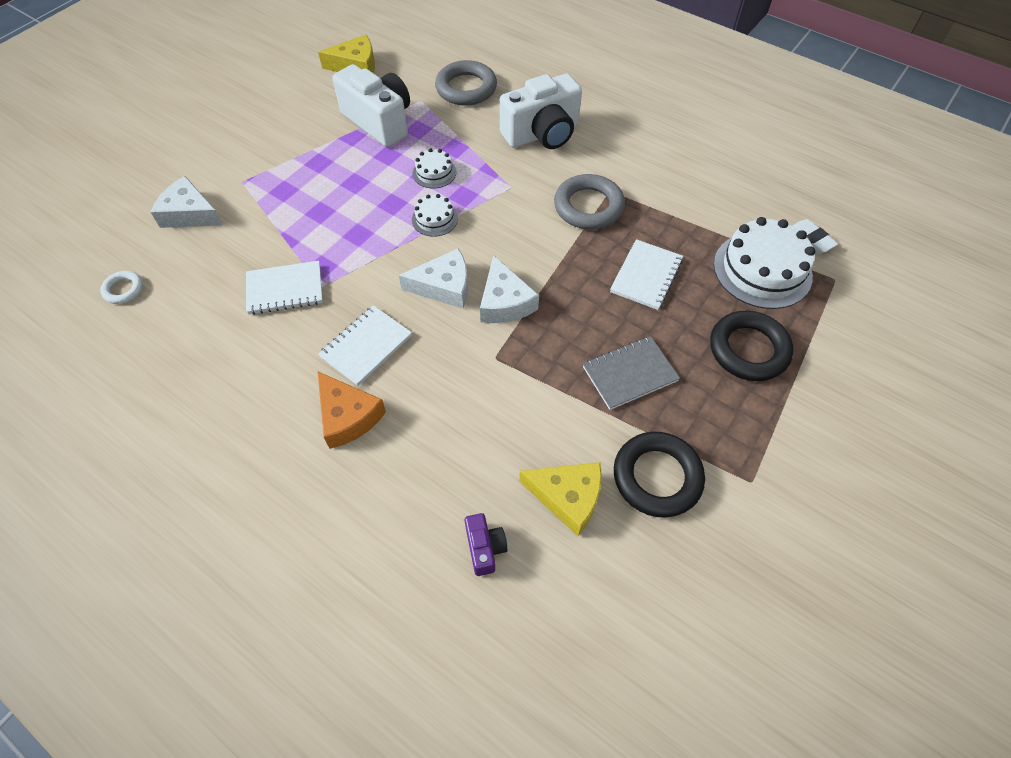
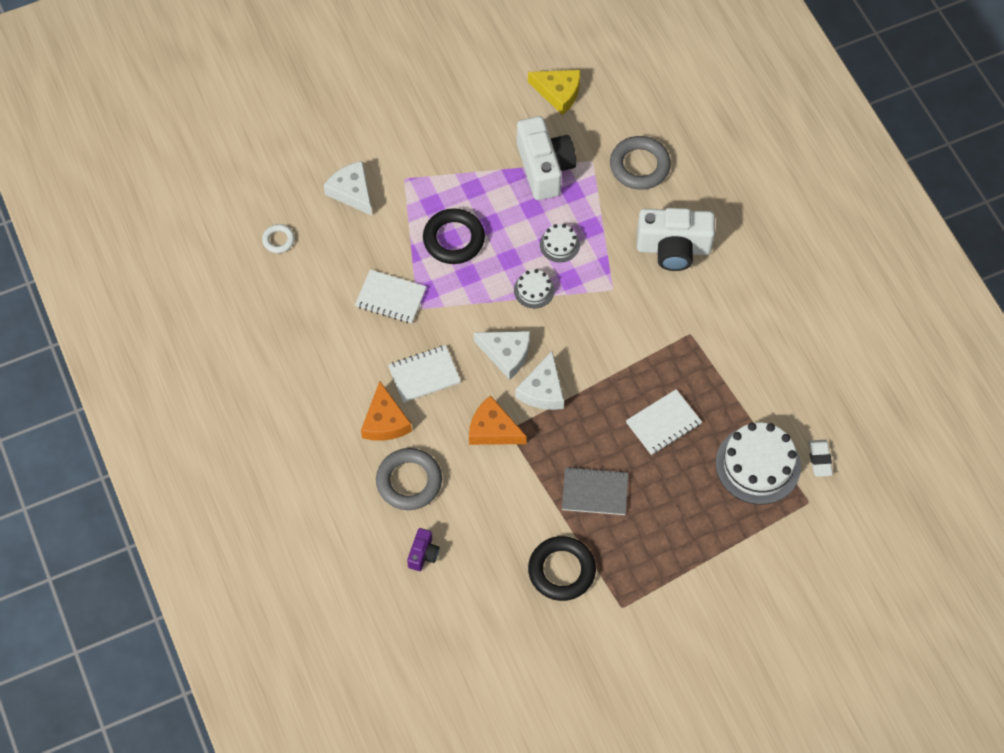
camera: 30 degrees right, 5 degrees up
(477, 365) = (493, 429): none -> orange cheese
(568, 497) = (495, 551): yellow cheese -> none
(588, 207) = (662, 339): grey ring -> grey ring (409, 481)
(748, 349) = (694, 520): black ring -> black ring (454, 239)

